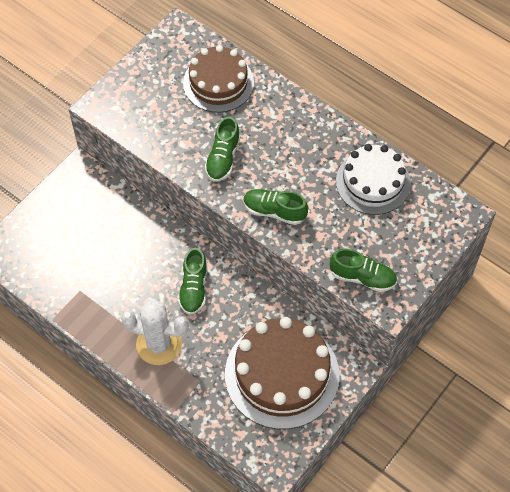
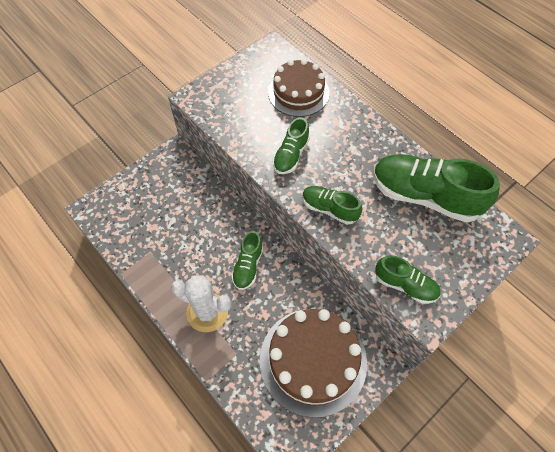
camera: 10 degrees right, 0 degrees up
(373, 182) = (424, 196): white cake -> green shoe

